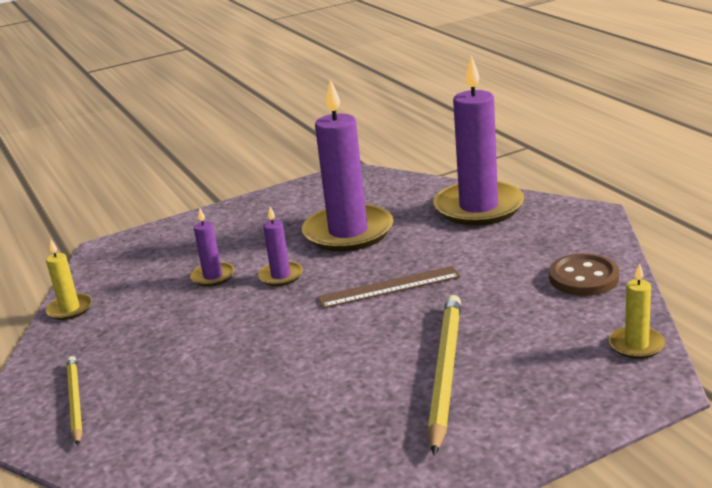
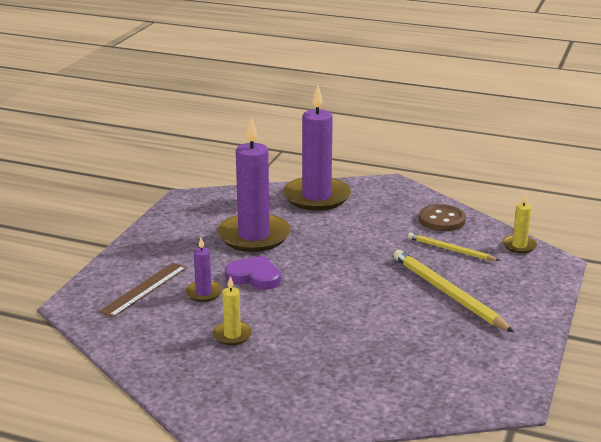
camera: 45 degrees left, 0 degrees up
(70, 309) = (126, 351): yellow candle -> yellow candle (232, 335)
(75, 401) = (246, 399): yellow pencil -> yellow pencil (450, 250)
(281, 276) = (254, 277): purple candle -> purple heart
(389, 287) = (339, 260): brown ruler -> brown ruler (144, 289)

